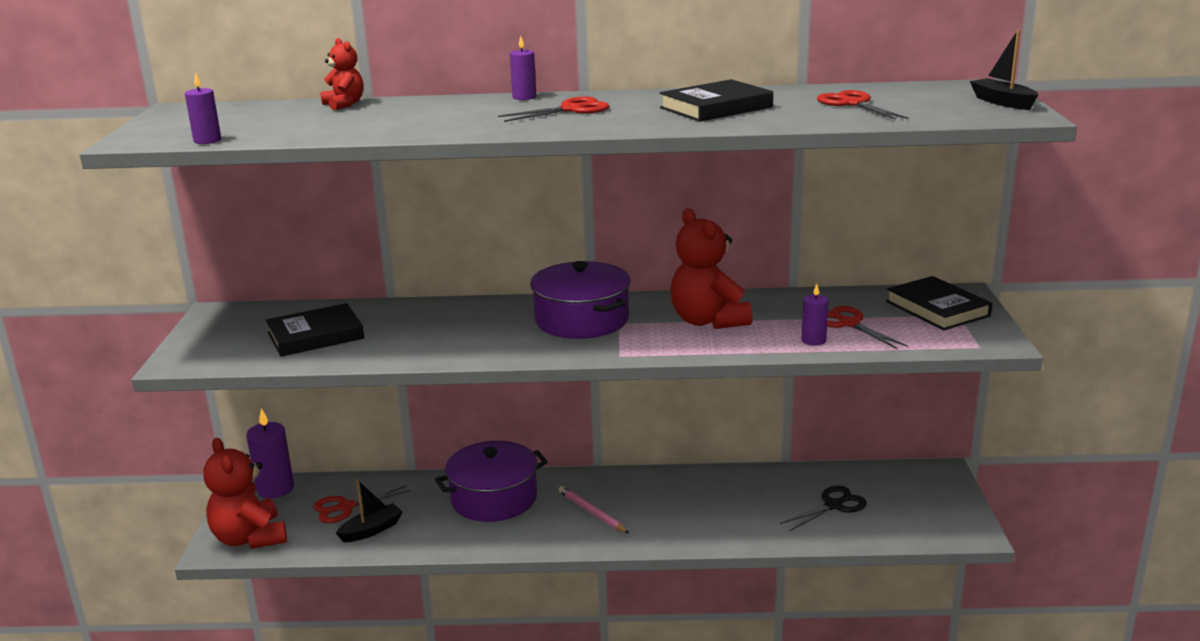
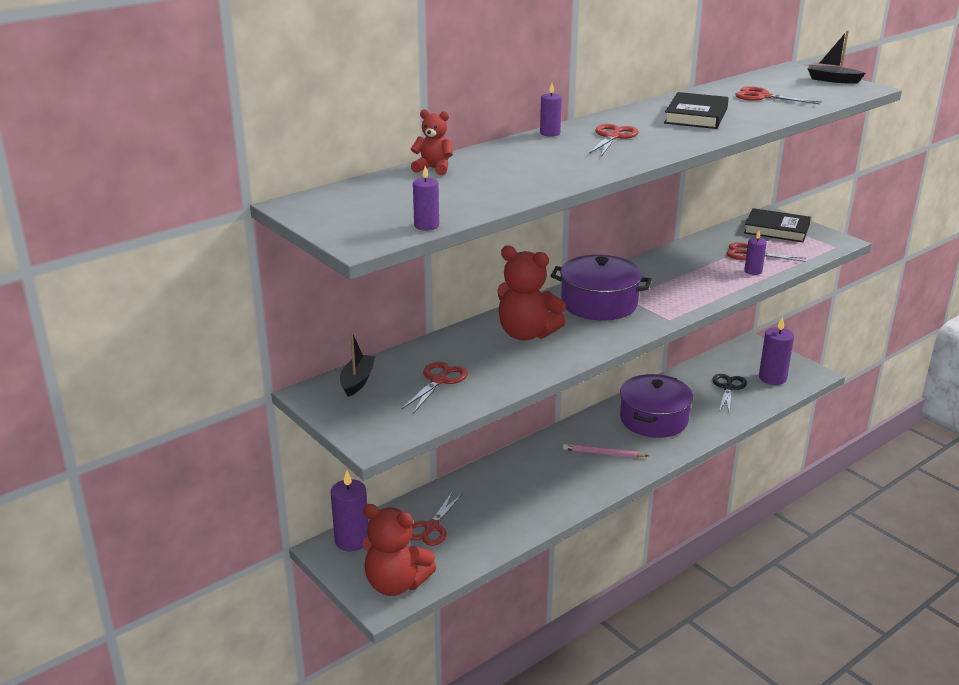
camera: 40 degrees left, 5 degrees up
(315, 336) = (439, 381): black book -> red scissors
(371, 530) = (478, 533): black boat -> black boat (357, 381)
(494, 498) = (526, 473): purple pot -> purple pot (653, 419)
(708, 321) = (674, 278): red teddy bear -> red teddy bear (526, 334)
(907, 516) = (772, 378): none -> purple candle

